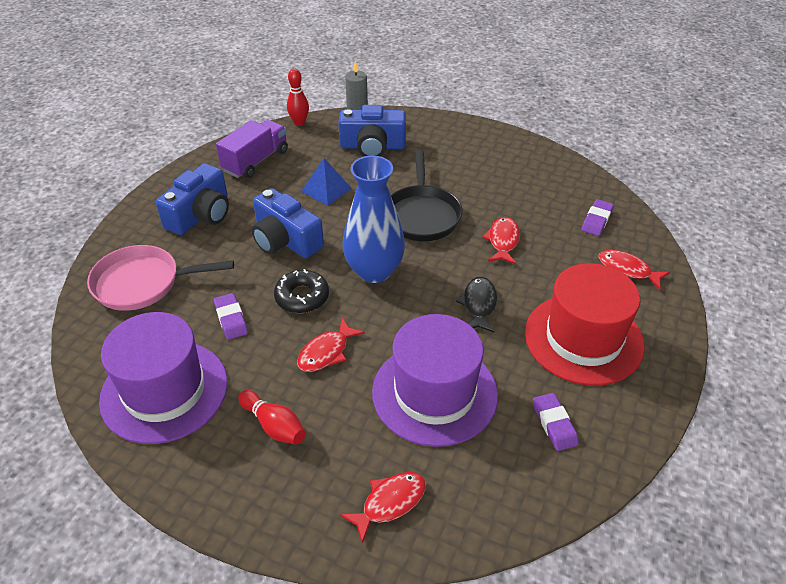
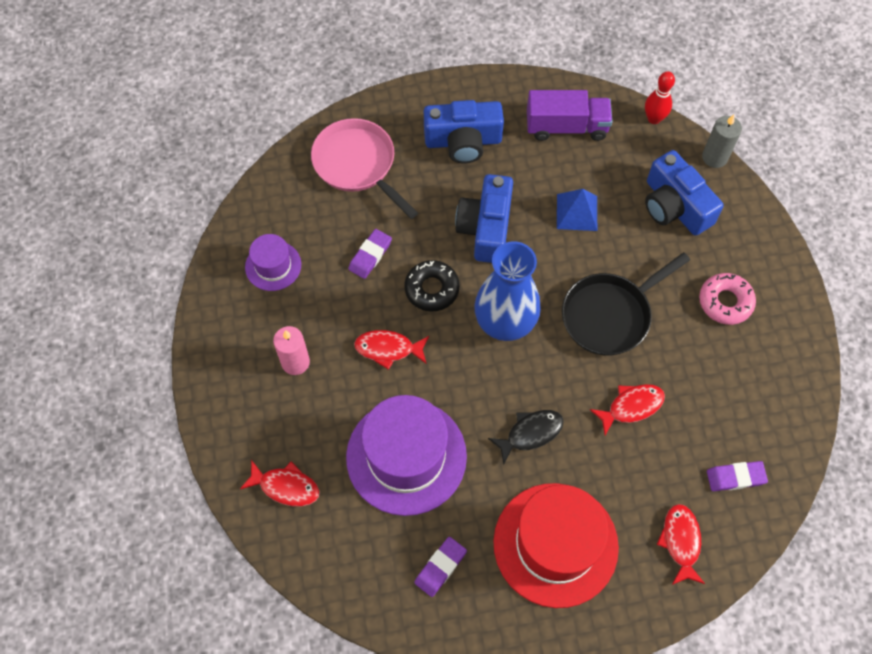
camera: 55 degrees right, 20 degrees up
(164, 391) = (273, 266): purple hat -> purple hat, size x0.51
(274, 425) = (295, 362): red bowling pin -> pink candle
(464, 161) = (725, 302): none -> pink donut

